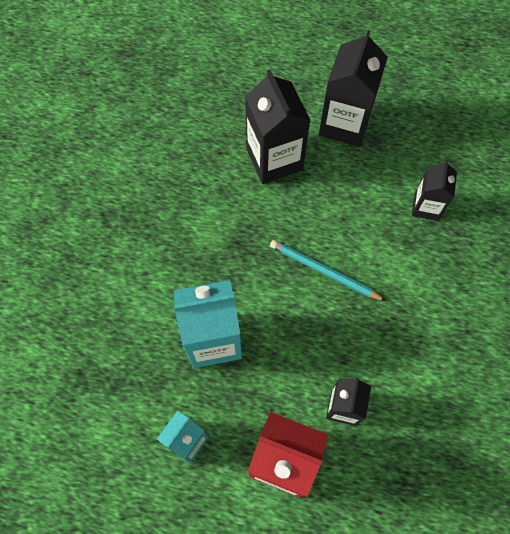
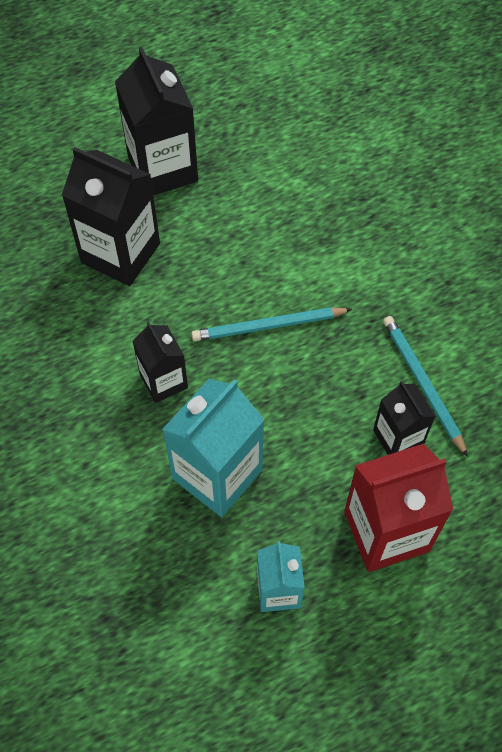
camera: 40 degrees left, 5 degrees down
(390, 385) = (422, 384): none -> turquoise pencil
(426, 207) = (312, 194): black carton -> black carton (163, 381)

